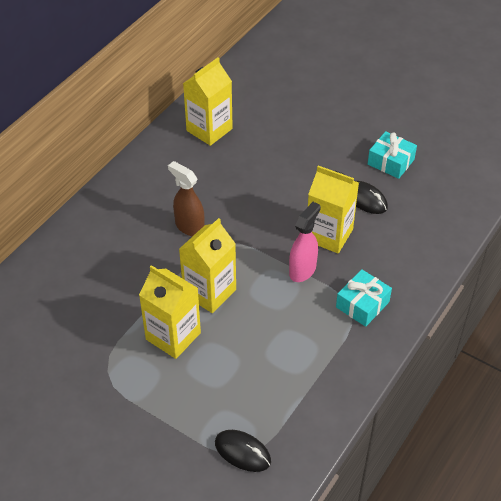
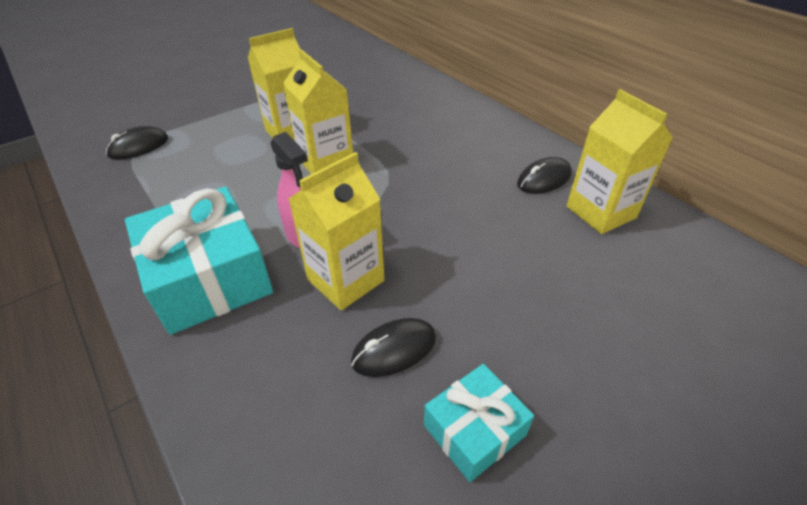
camera: 110 degrees right, 5 degrees down
(182, 159) = (544, 179): none -> black mouse
(189, 227) = (426, 165): brown spray bottle -> none
(362, 304) = (209, 277): turquoise gift -> turquoise gift, size x1.84

